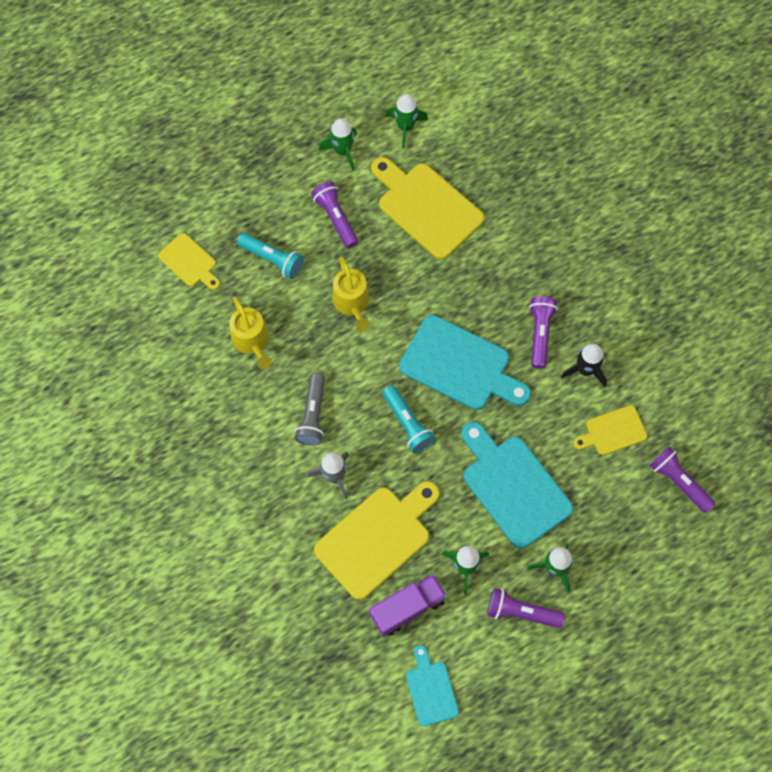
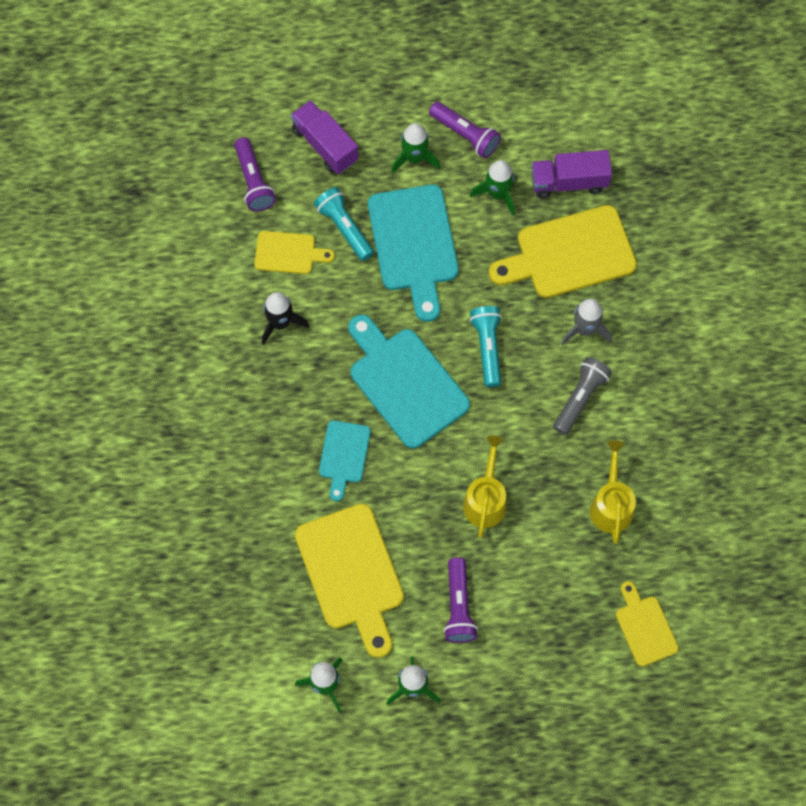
camera: 155 degrees left, 0 degrees up
(272, 259) = (550, 589): turquoise flashlight -> turquoise flashlight (344, 228)
(431, 689) = (580, 108): turquoise cutting board -> turquoise cutting board (344, 455)
(540, 334) = (305, 379): purple flashlight -> none
(638, 544) = (325, 145): none -> purple truck

